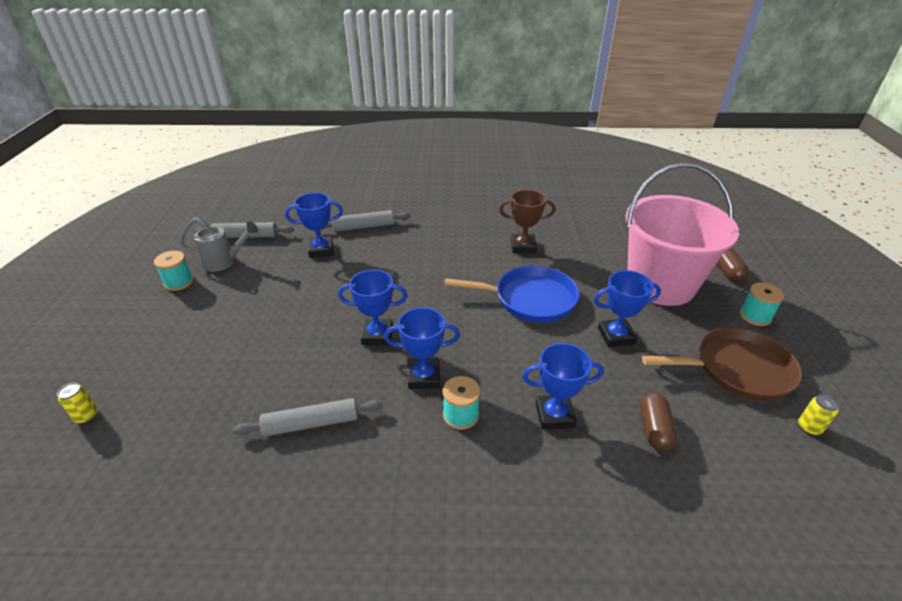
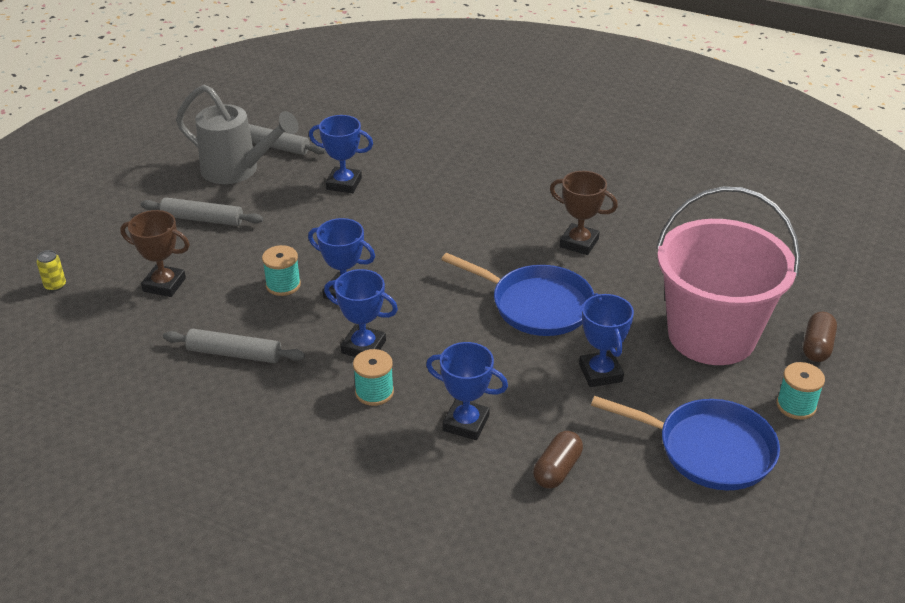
camera: 25 degrees right, 0 degrees up
(179, 282) = (183, 181): turquoise spool -> turquoise spool (283, 285)
(206, 379) = (164, 285): none -> brown trophy
(224, 262) = (237, 170): grey watering can -> grey watering can, size x1.52
(363, 226) = (408, 168): grey rolling pin -> grey rolling pin (202, 219)
(616, 336) = (600, 373): blue trophy -> blue trophy turned 60 degrees clockwise
(737, 369) = (709, 449): brown pan -> blue pan
(809, 427) = (731, 527): yellow can -> none

